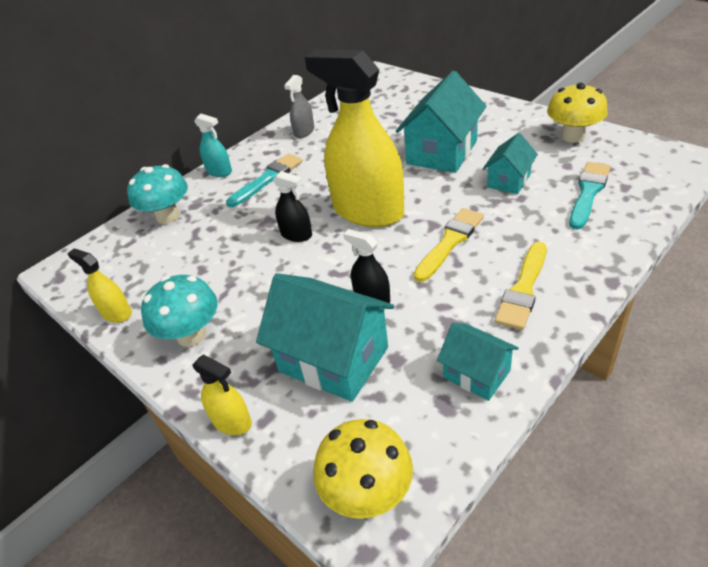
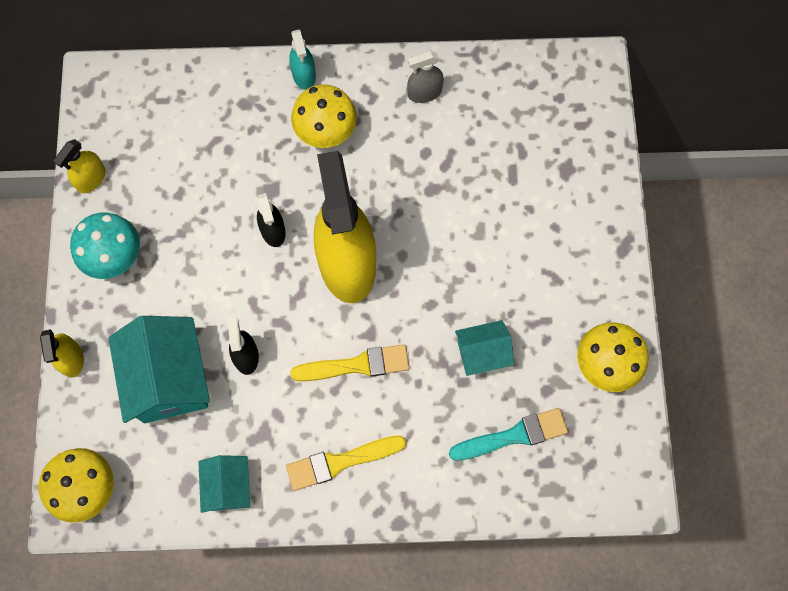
camera: 40 degrees right, 30 degrees up
(116, 313) = (91, 179): yellow spray bottle -> yellow spray bottle turned 135 degrees counterclockwise
(168, 216) = (214, 96): turquoise mushroom -> none
(268, 179) = (326, 132): turquoise brush -> yellow mushroom
(441, 152) = (485, 258): turquoise house -> none

